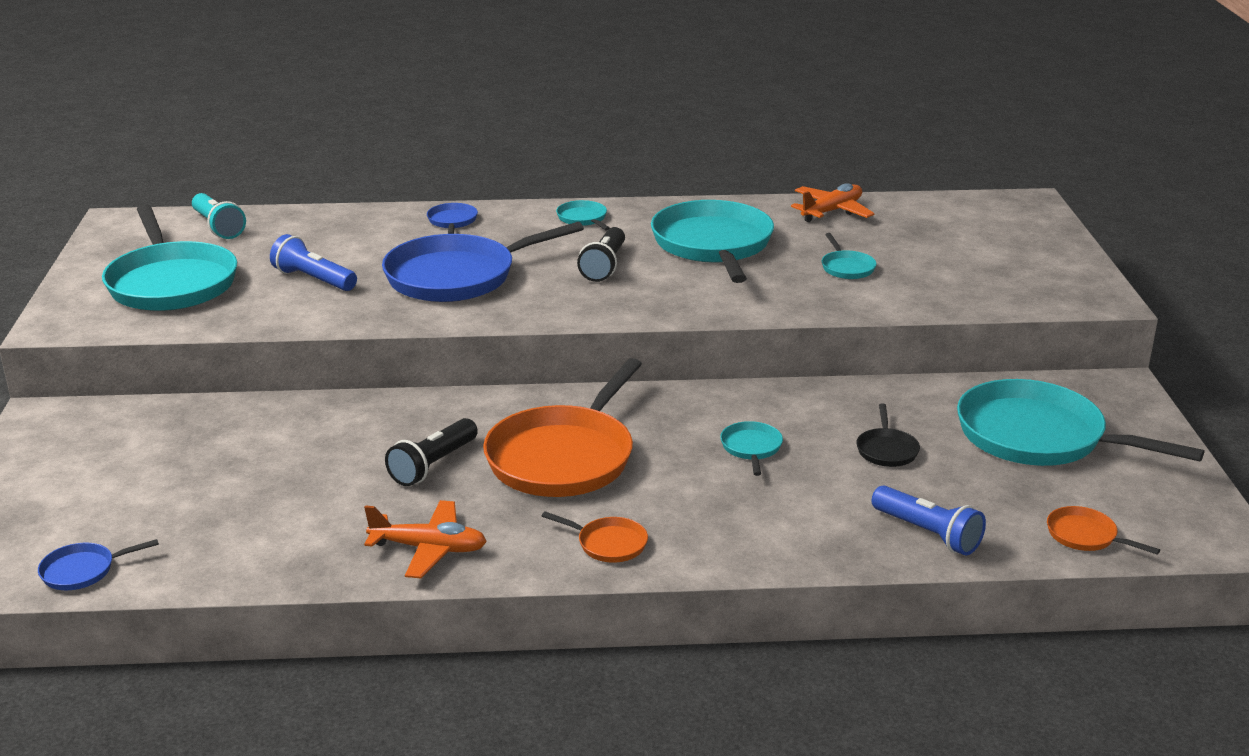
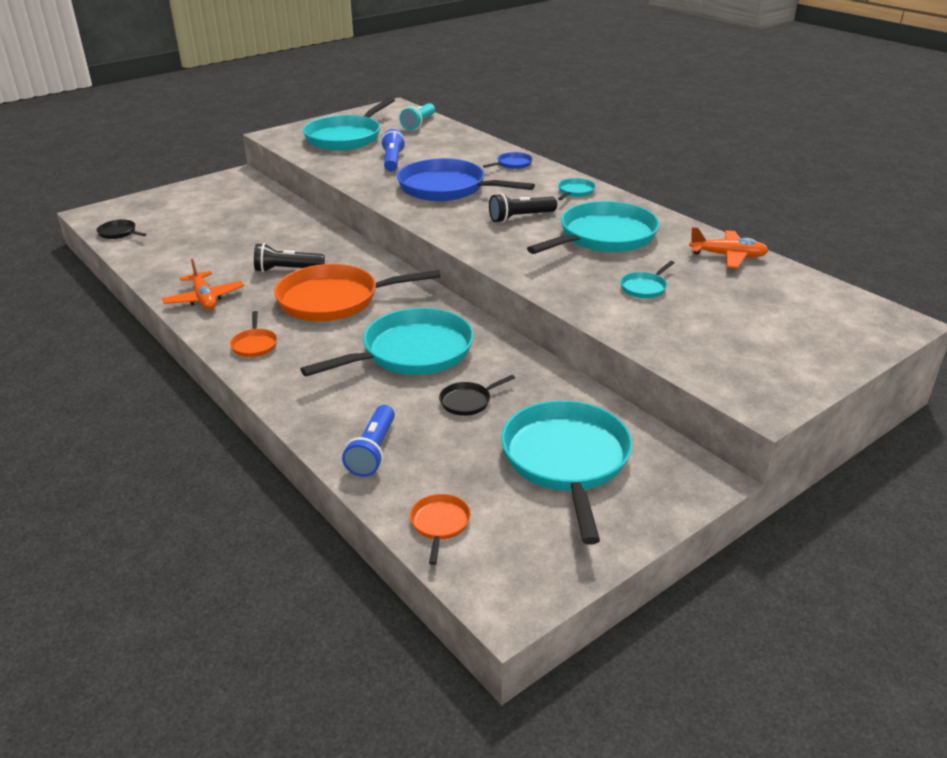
camera: 55 degrees right, 5 degrees up
(82, 571) = (119, 233): blue pan -> black pan
(751, 448) = (412, 352): turquoise pan -> turquoise pan, size x2.34

